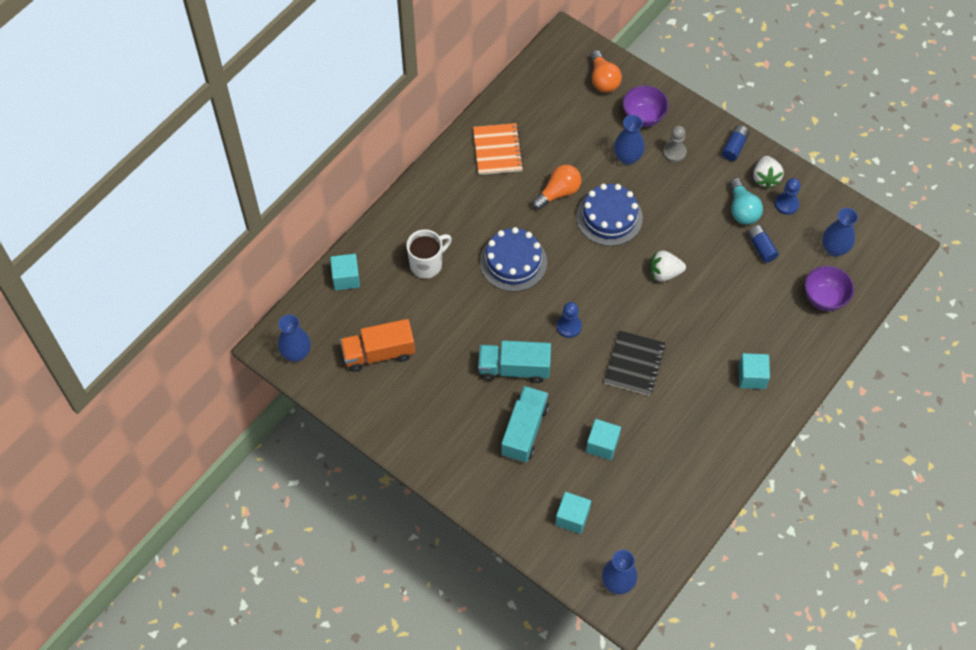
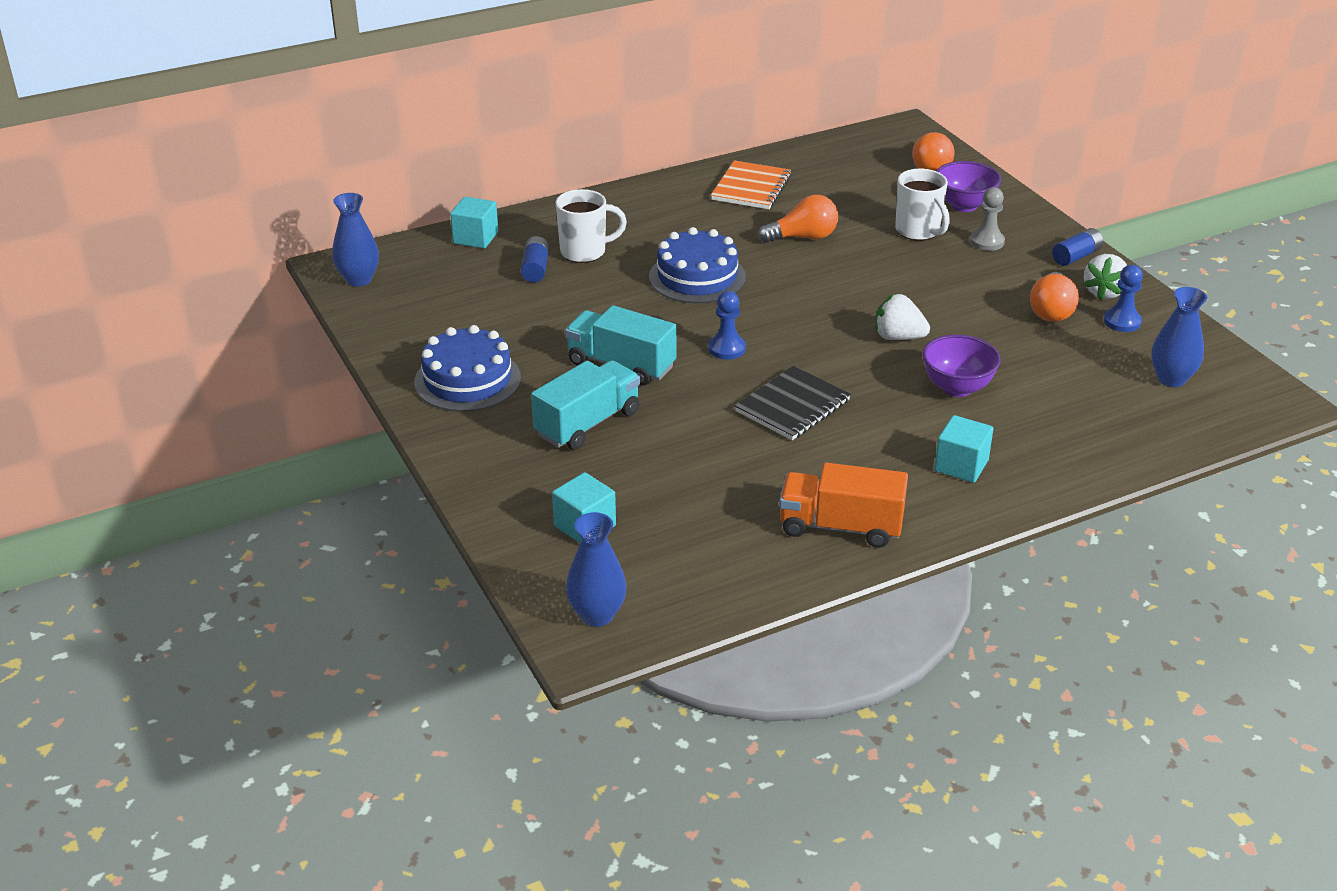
camera: 25 degrees right, 25 degrees down
(378, 353) = (458, 306): orange truck -> orange truck (840, 527)
(602, 444) = (686, 468): turquoise cube -> none
(609, 217) = (856, 272): blue cake -> blue cake (467, 380)
(627, 157) = (918, 231): blue vase -> white mug
(742, 210) = (1051, 311): turquoise light bulb -> orange light bulb
(761, 247) = (1057, 350): blue battery -> blue battery (535, 269)
(824, 298) = (1126, 421): purple bowl -> purple bowl (957, 388)

